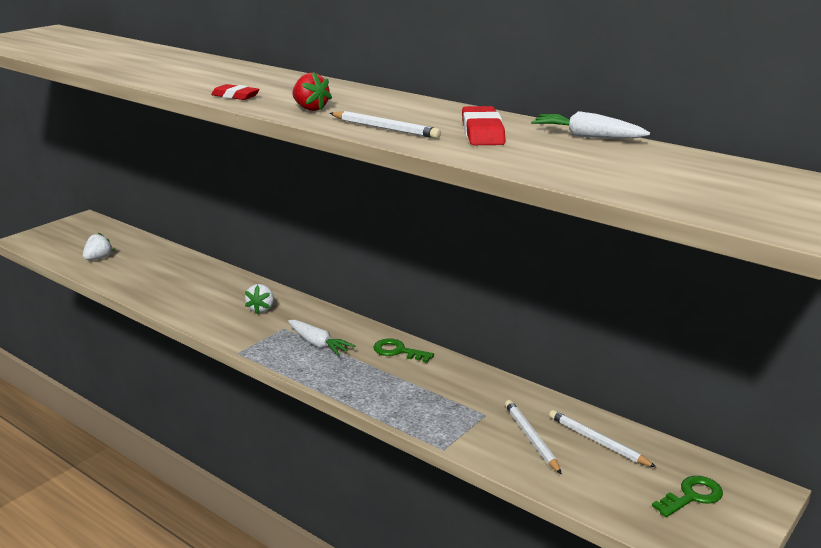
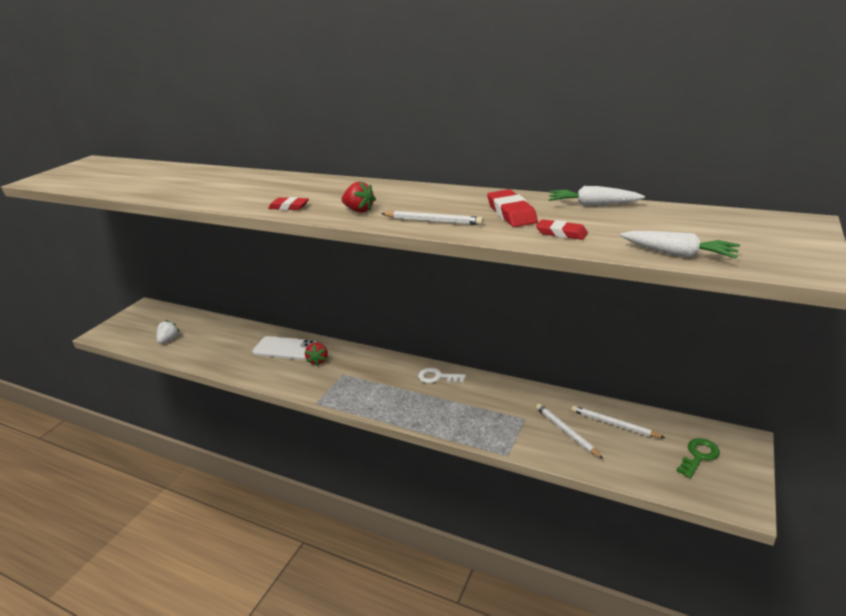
camera: 10 degrees left, 5 degrees up
(228, 290) = (285, 348): none -> white phone
(261, 309) = (318, 360): white strawberry -> red strawberry
(318, 344) = (374, 383): white carrot -> white carrot (678, 254)
(398, 351) = (437, 377): green key -> white key
(523, 157) = (561, 233): none -> red eraser

